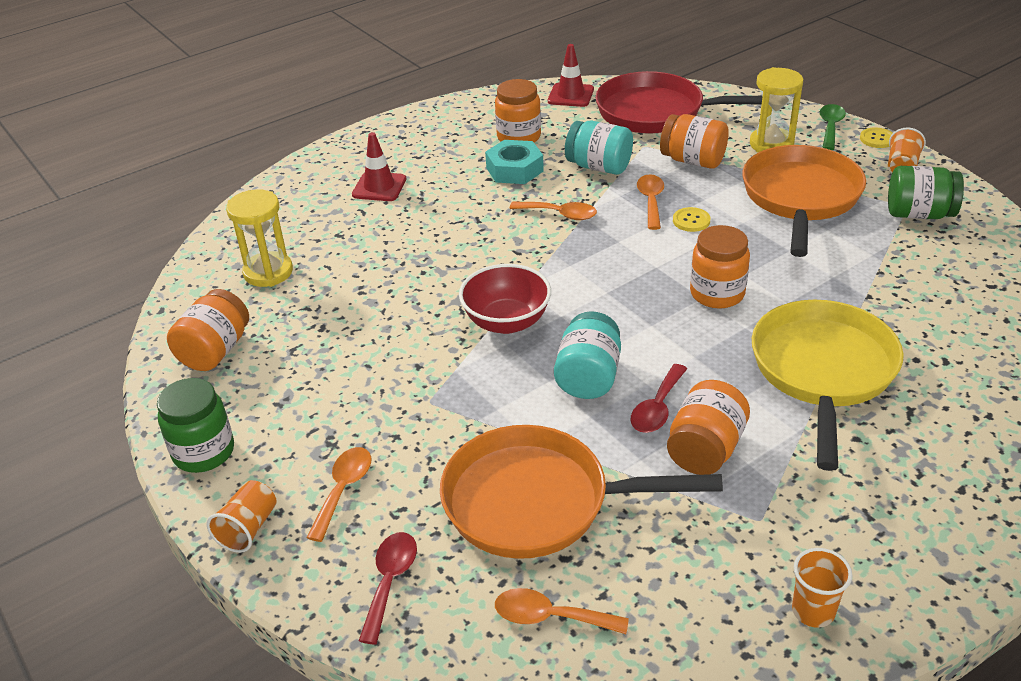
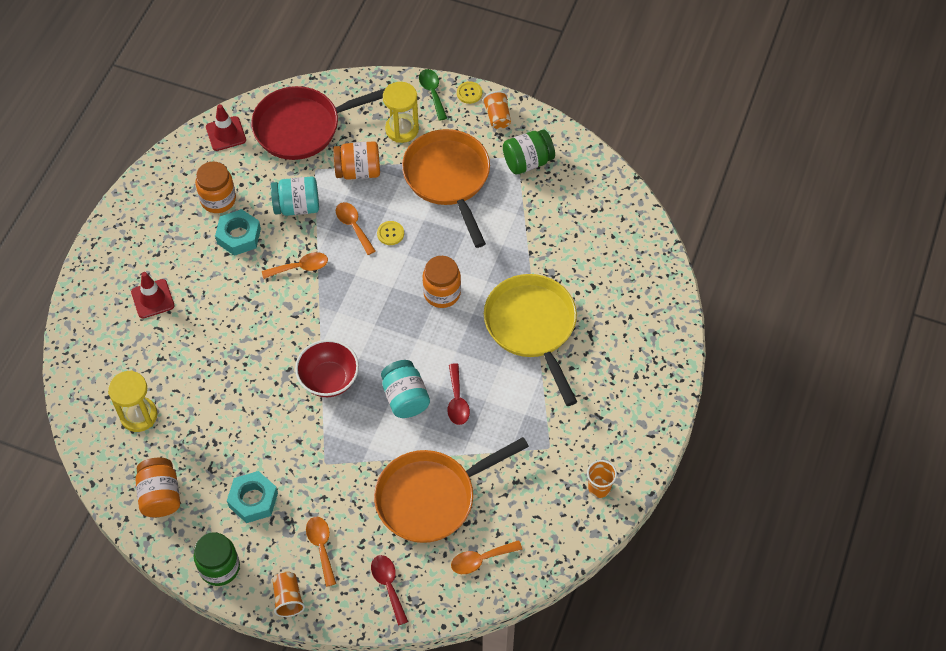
camera: 35 degrees left, 20 degrees up
(310, 401) = (253, 500): none -> turquoise nut
(705, 449) = (498, 416): orange jar -> none

